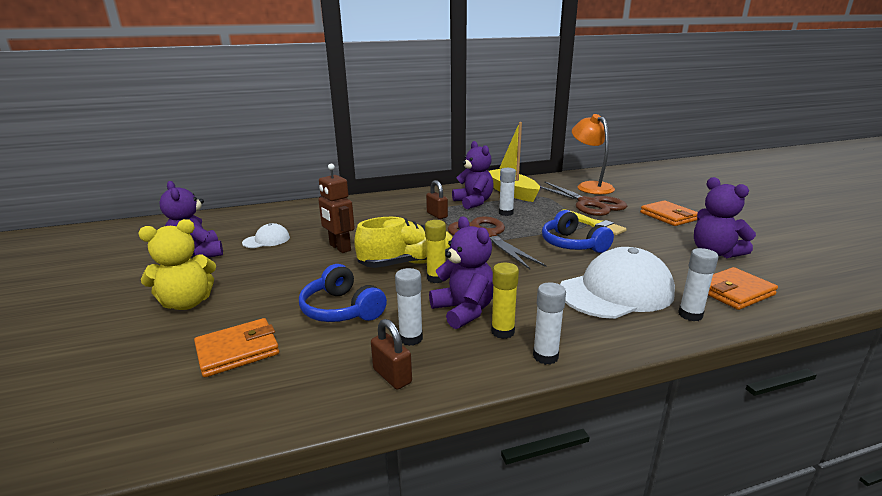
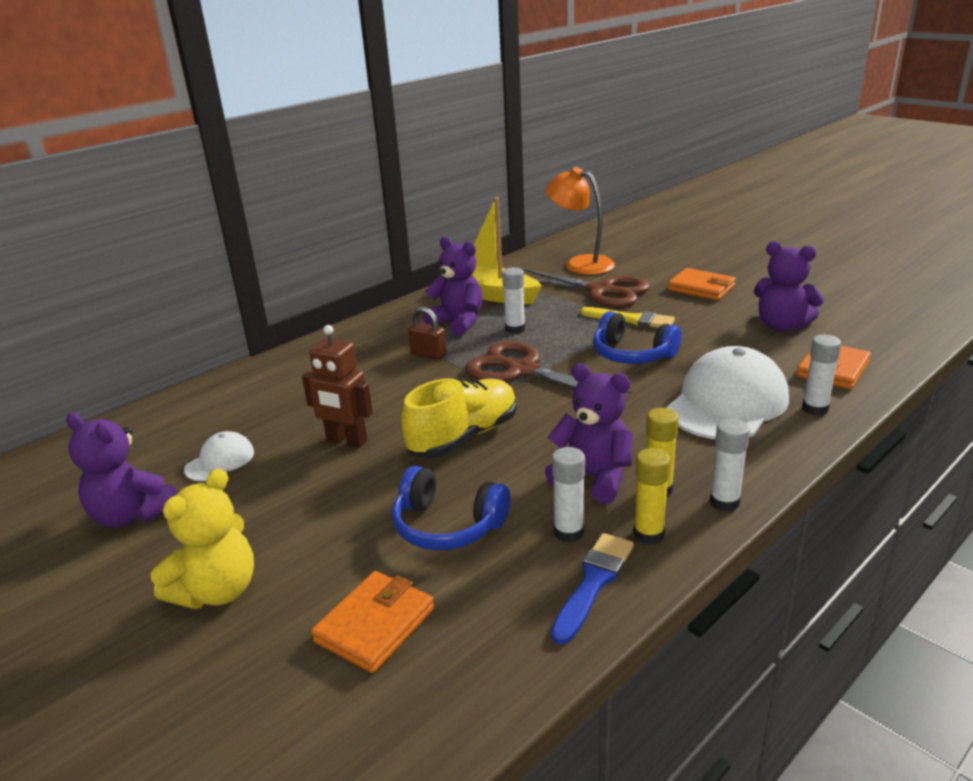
camera: 25 degrees left, 5 degrees up
(392, 376) = (593, 583): brown padlock -> blue brush
(436, 278) = (520, 447): yellow glue stick -> yellow glue stick (648, 534)

